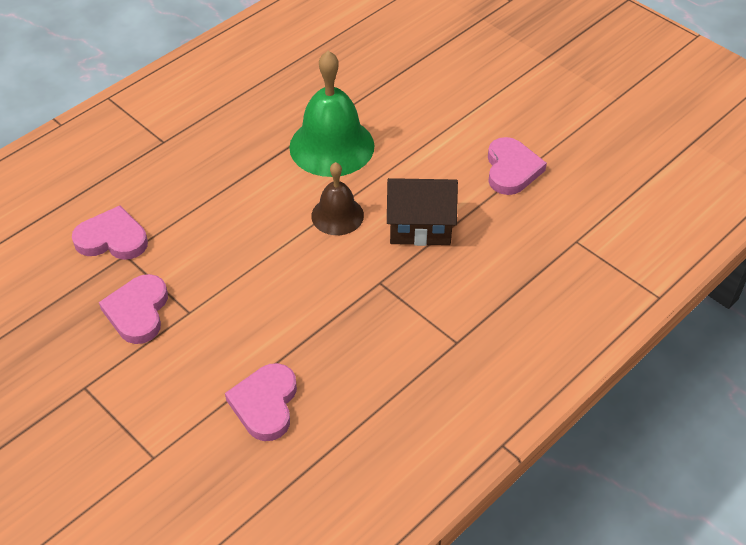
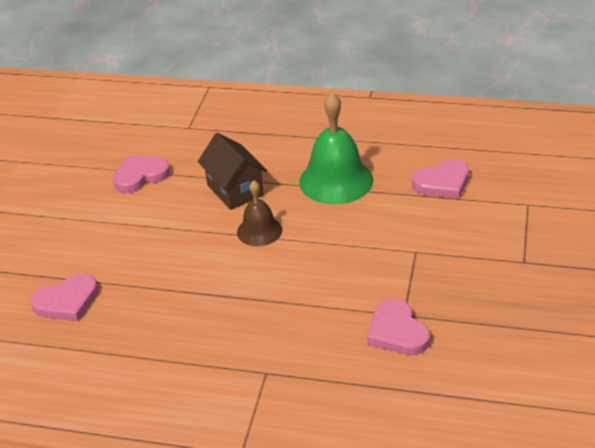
camera: 120 degrees left, 10 degrees down
(138, 311) = (443, 275): pink heart -> pink heart (67, 301)
(331, 146) = (187, 270): green bell -> green bell (336, 180)

